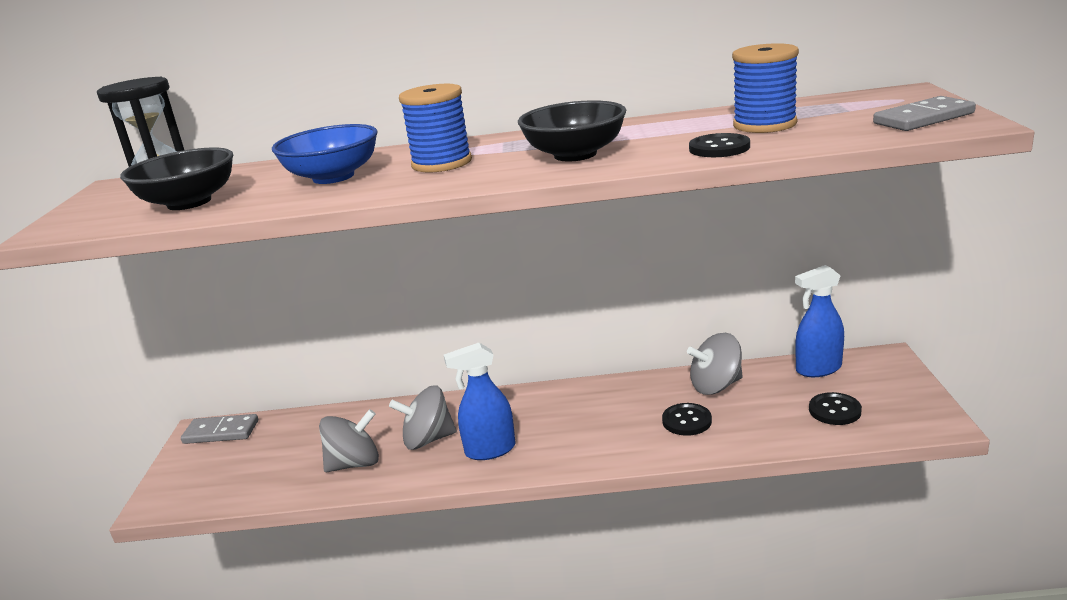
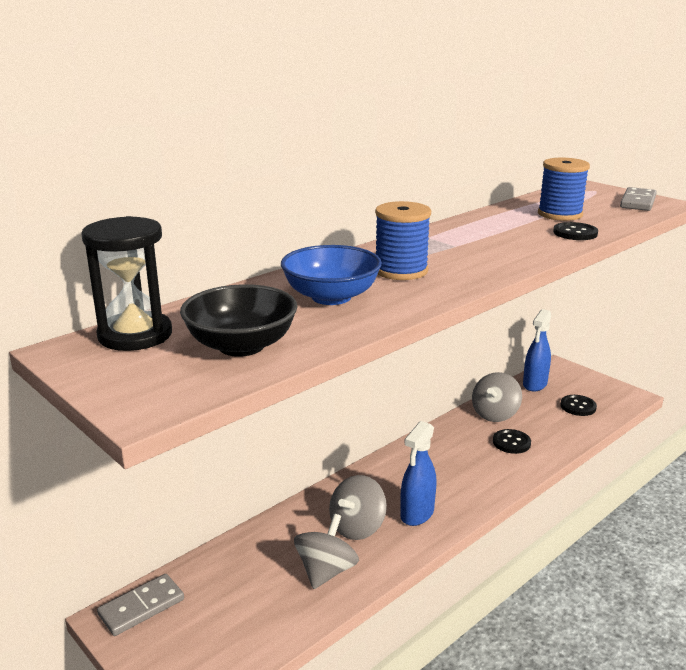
camera: 45 degrees left, 0 degrees up
(575, 154) = (491, 250): black bowl -> none

